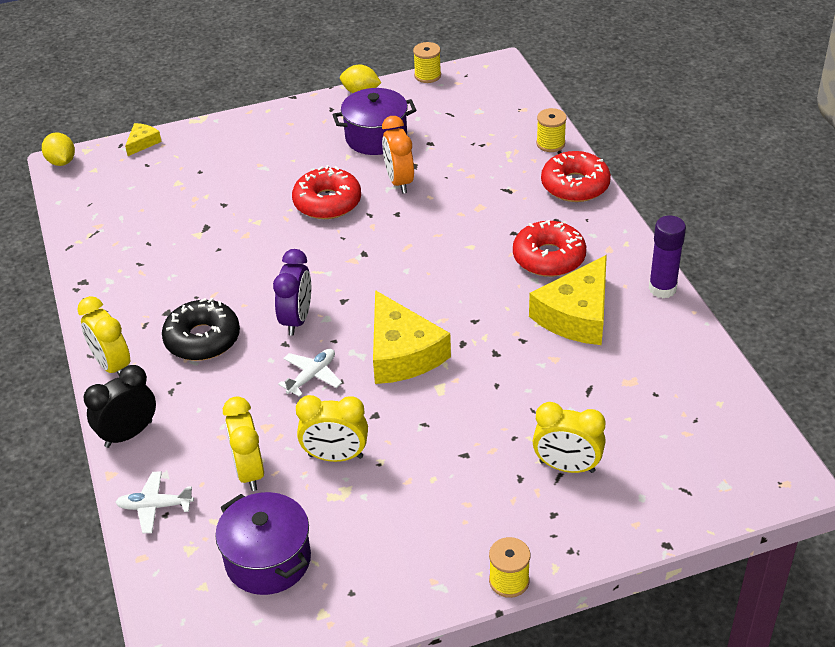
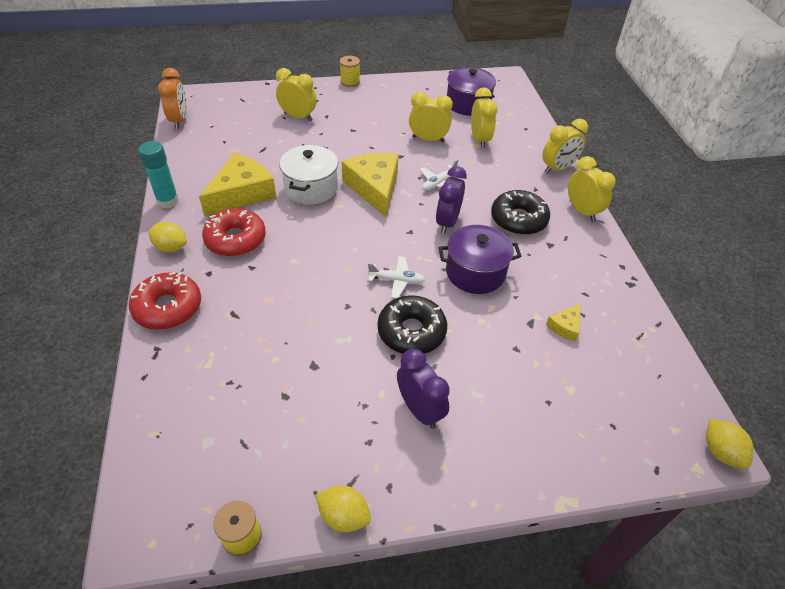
camera: 175 degrees left, 5 degrees up
(128, 434) = (557, 168): black clock -> yellow clock
(142, 143) = (629, 468): yellow cheese -> yellow cheese (565, 326)
(155, 506) = (532, 132): white plane -> white plane (397, 280)
(312, 151) = (420, 410): none -> purple clock
(327, 202) = (411, 331): red donut -> black donut
(376, 137) = (343, 418): purple pot -> purple pot (475, 272)
(399, 181) = (335, 345): orange clock -> orange clock (179, 120)
(489, 338) = (311, 188): none -> white pot
(550, 144) = (157, 368): yellow spool -> none
(615, 238) = (171, 247): none -> yellow lemon
(662, 289) = (168, 201): purple glue stick -> turquoise glue stick

